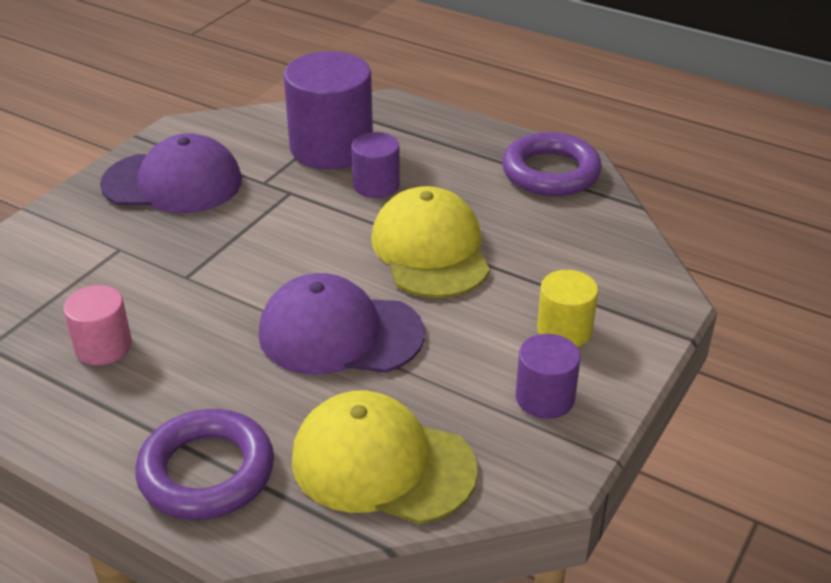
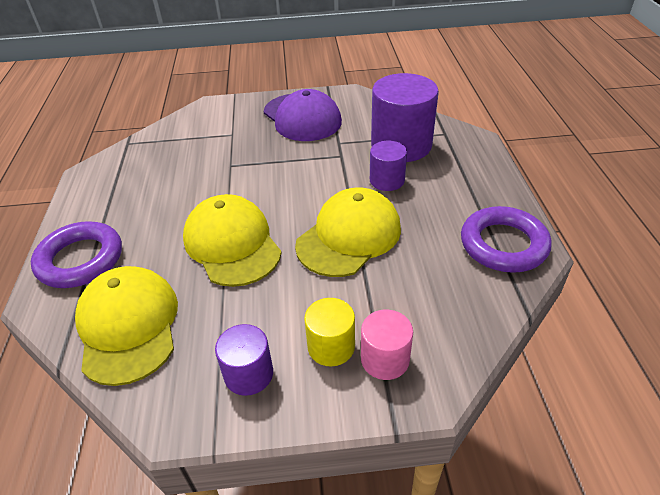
camera: 55 degrees right, 5 degrees up
(103, 346) = (152, 173): pink cylinder -> pink cylinder (385, 359)
(340, 333) = (232, 244): purple cap -> yellow cap

